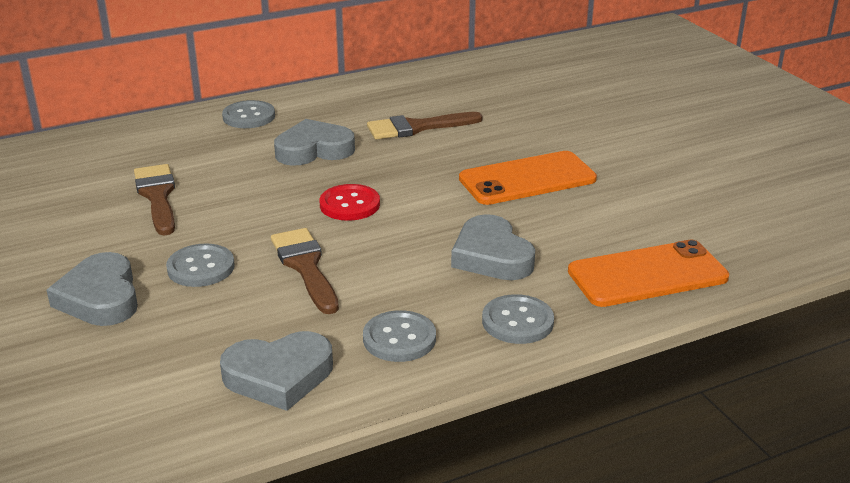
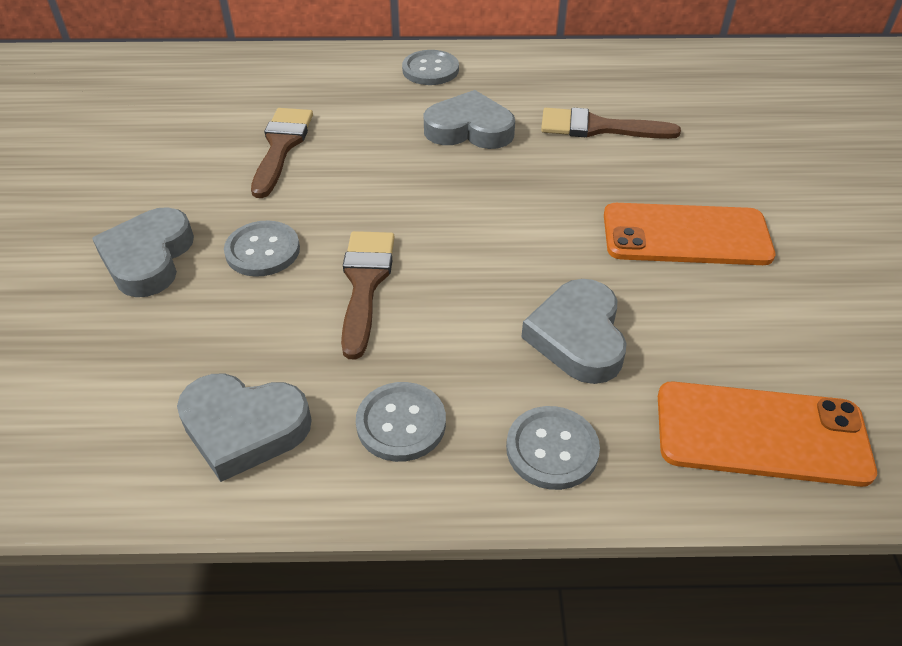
camera: 25 degrees right, 15 degrees up
(349, 204) = (462, 213): red button -> none

